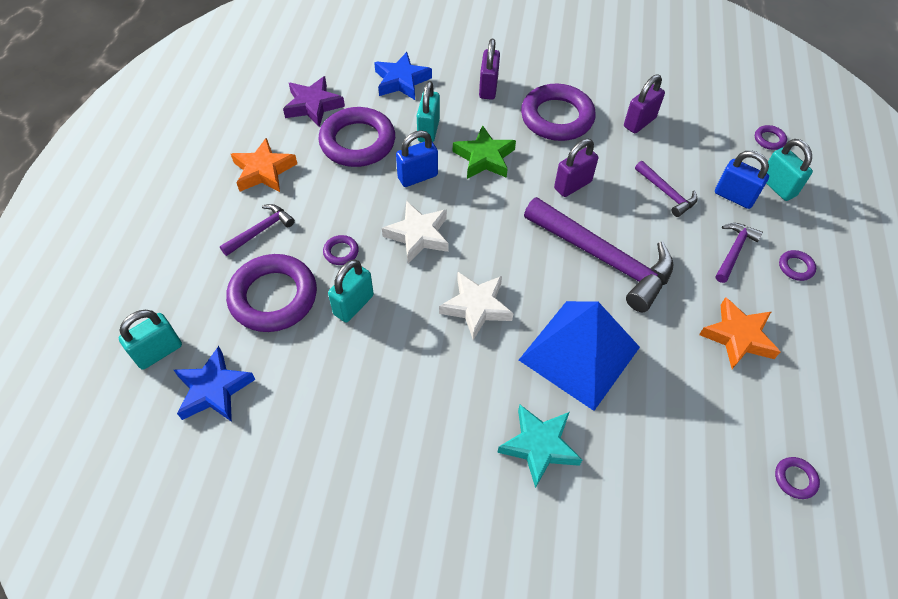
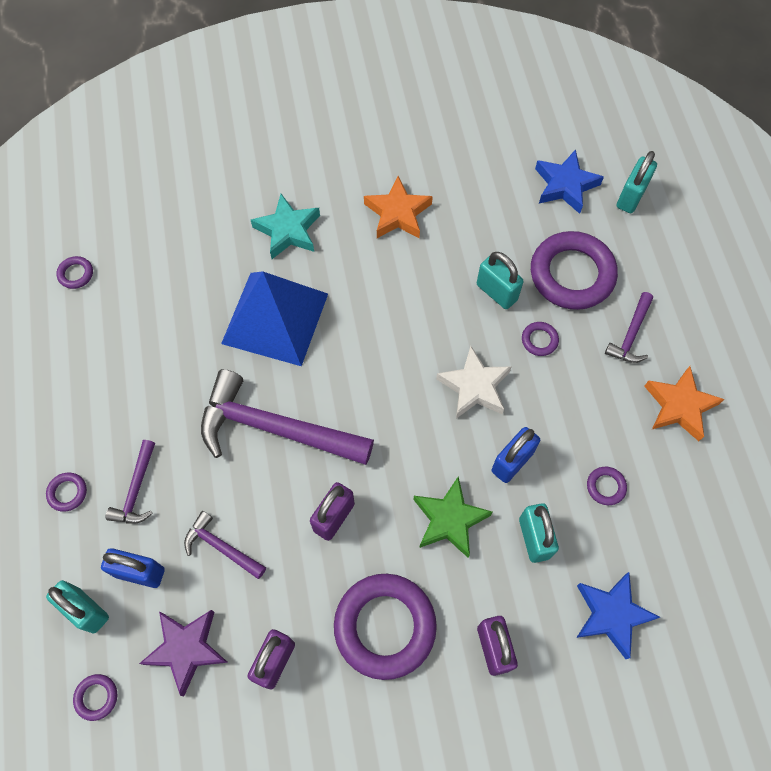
camera: 160 degrees right, 10 degrees up
(313, 105) = (692, 524): purple star -> purple star (186, 649)
(353, 305) = (496, 292): turquoise padlock -> turquoise padlock turned 60 degrees counterclockwise
(357, 142) = (605, 487): purple ring -> purple ring, size x0.42
(476, 307) = (384, 330): white star -> none
(738, 337) = (128, 386): orange star -> orange star (397, 213)

